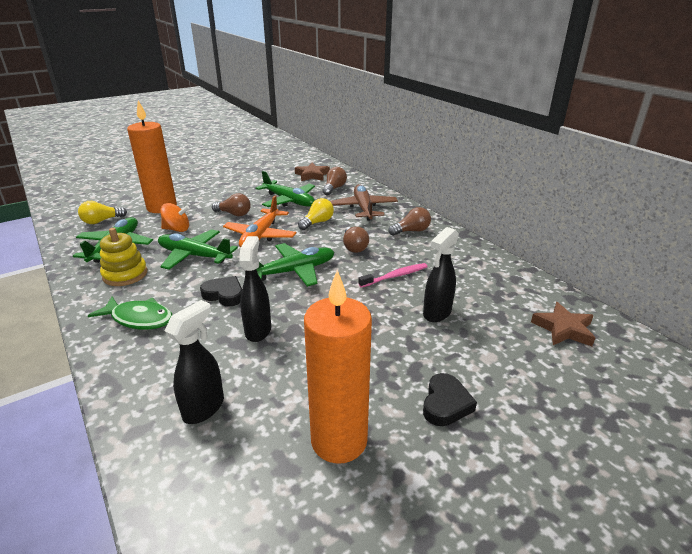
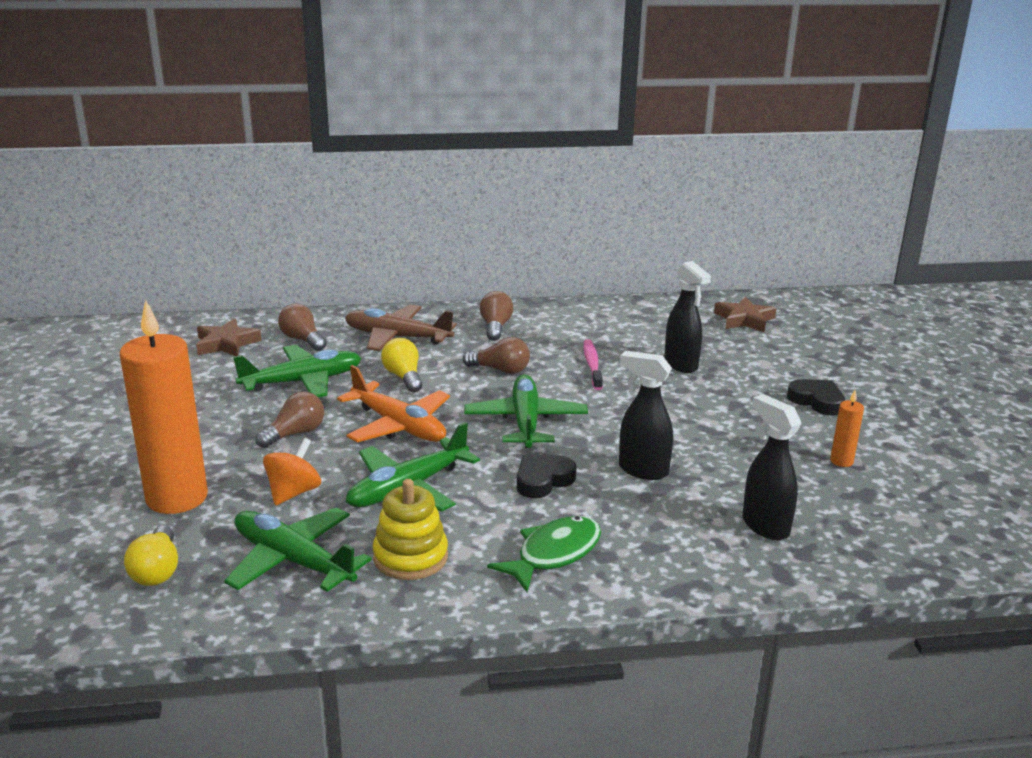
camera: 65 degrees left, 5 degrees down
(339, 440) = (841, 461): orange candle -> orange candle, size x0.41

